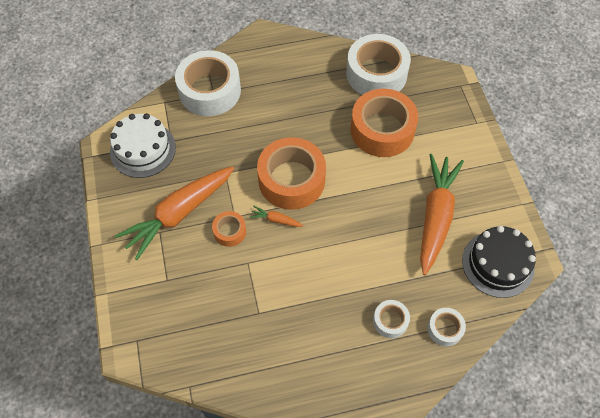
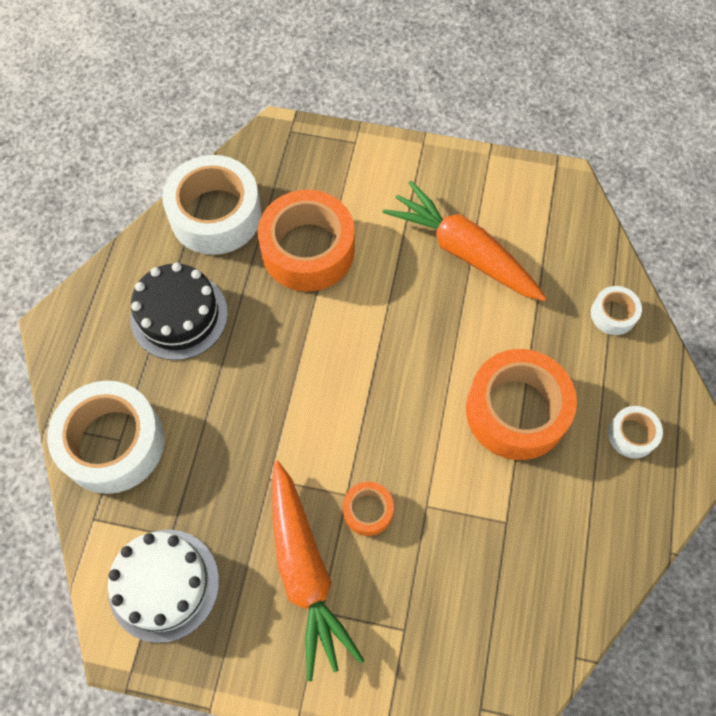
camera: 65 degrees left, 5 degrees up
(276, 220) = (379, 442): orange carrot -> none
(291, 180) = (326, 395): orange tape -> orange tape (516, 411)
(390, 321) = (580, 368): white tape -> white tape (632, 435)
(498, 264) = (555, 219): black cake -> black cake (179, 315)

